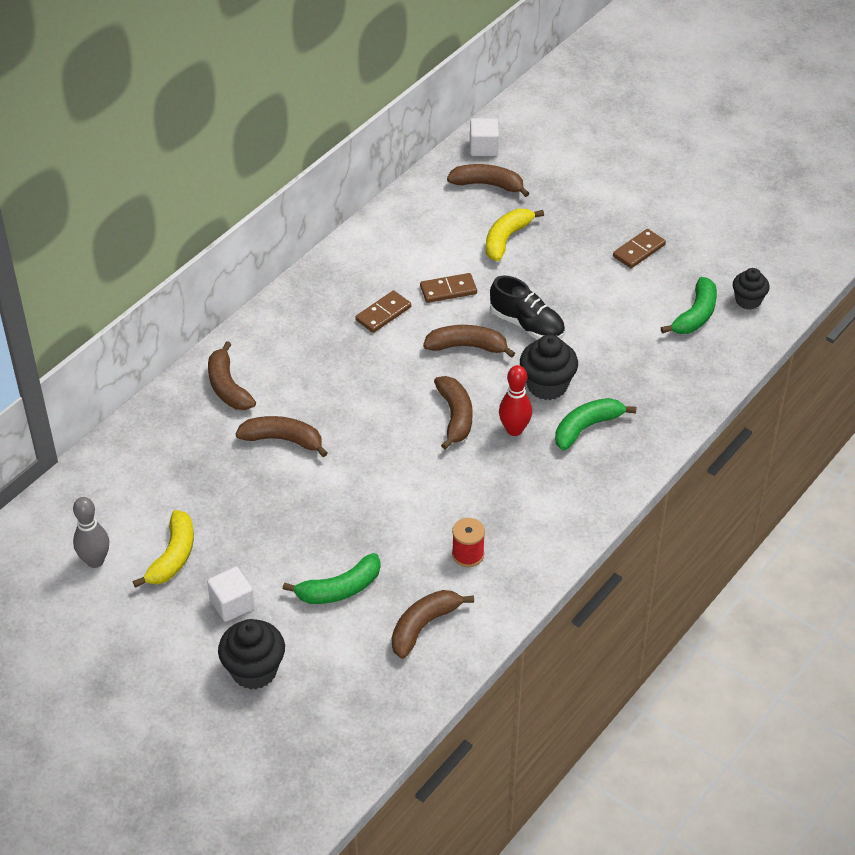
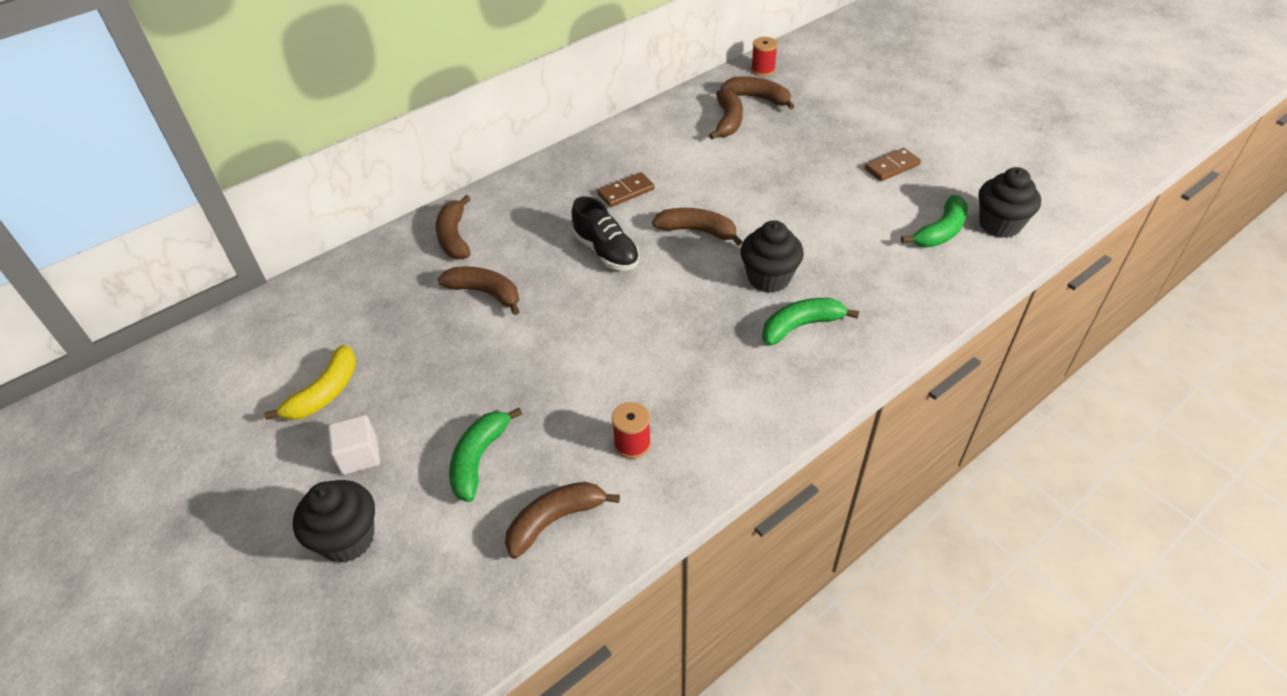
camera: 15 degrees right, 0 degrees up
(95, 561) = (248, 384): grey bowling pin -> none
(339, 589) = (479, 459): green banana -> green banana turned 120 degrees clockwise
(448, 290) = (695, 179): brown domino -> none
(455, 416) = (665, 295): brown banana -> brown banana (728, 121)
(483, 148) = (763, 70): white cube -> red spool
(506, 239) = (763, 143): yellow banana -> none
(514, 430) = (722, 317): red bowling pin -> none
(527, 325) = (763, 219): black shoe -> black shoe (606, 252)
(748, 301) = (999, 225): black cupcake -> black cupcake, size x1.52

